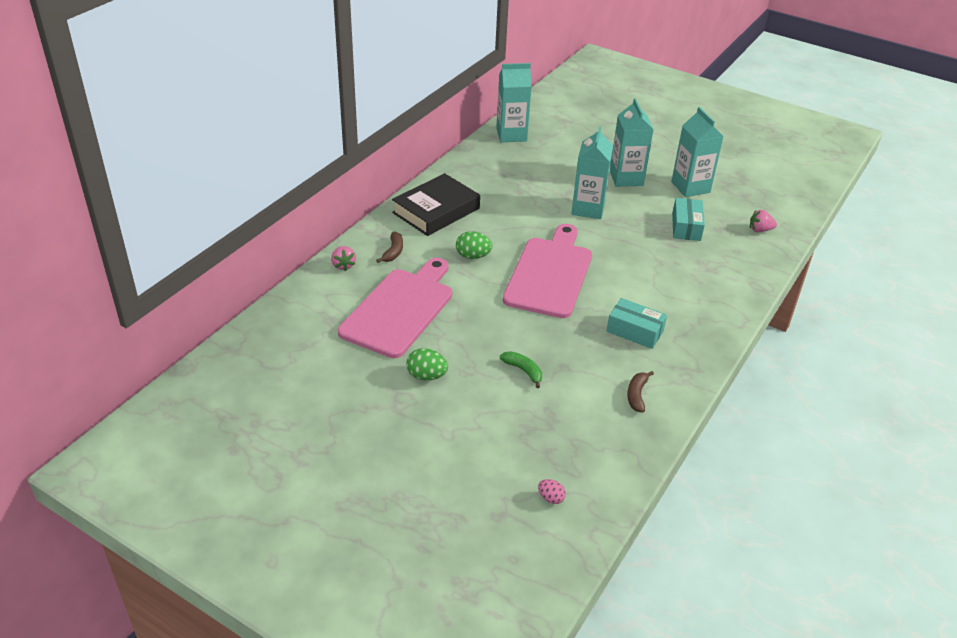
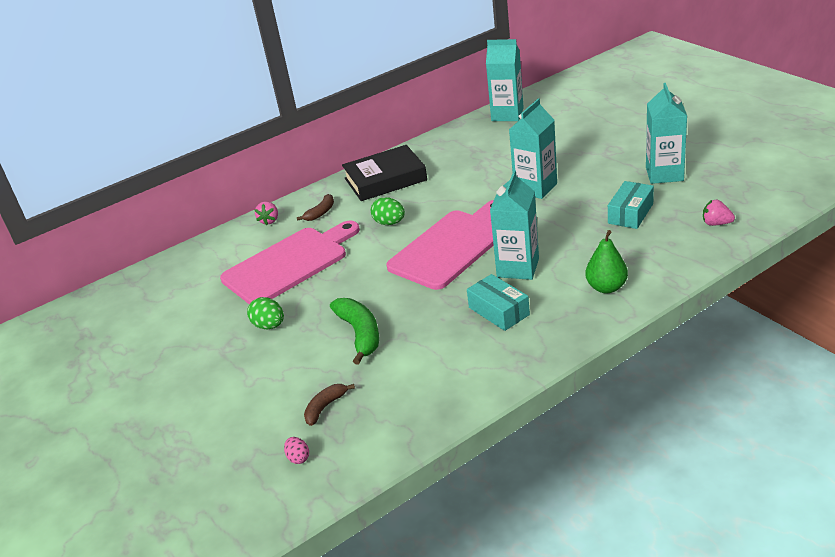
camera: 30 degrees right, 5 degrees down
(523, 371) = (360, 334): green banana -> green banana, size x1.69
(626, 178) = (598, 161): turquoise carton -> turquoise carton (518, 268)
(637, 395) = (455, 374): brown banana -> brown banana (325, 407)
(710, 298) = (606, 287): none -> green pear

